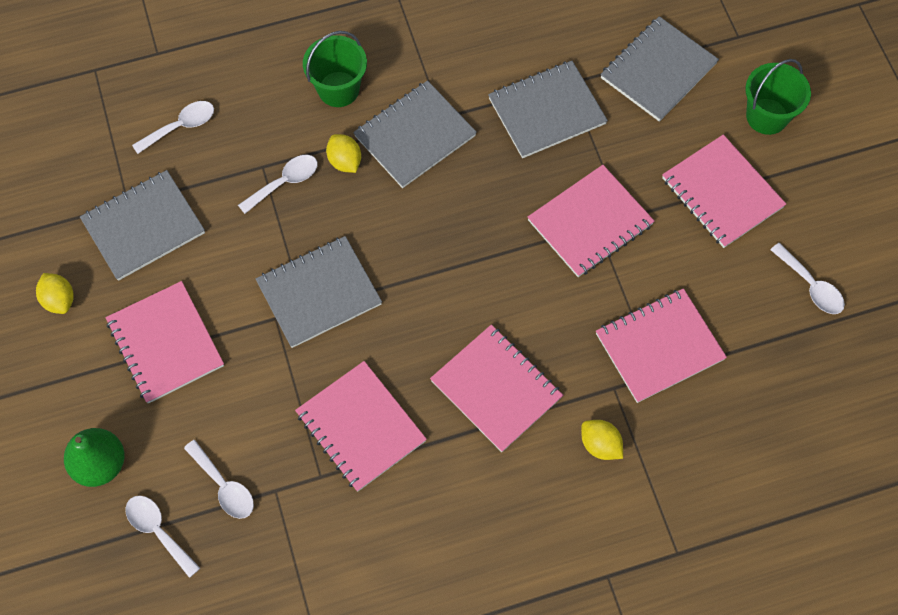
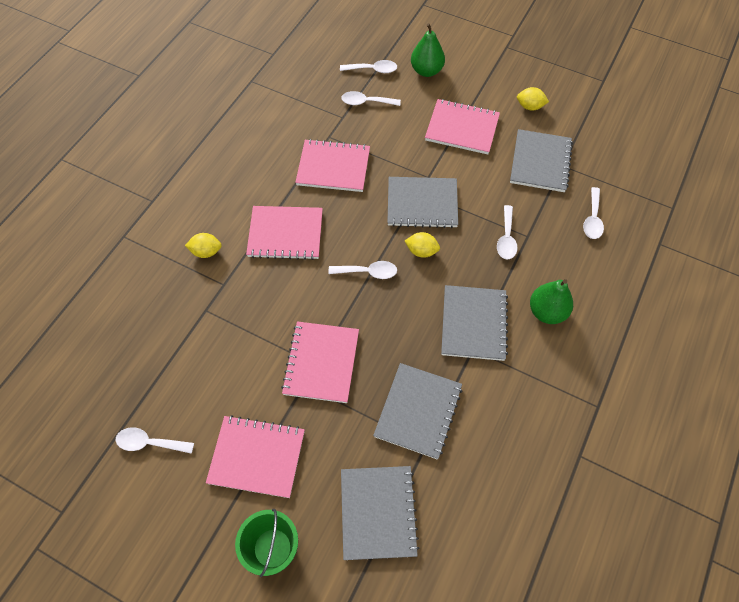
camera: 135 degrees right, 5 degrees down
(319, 293) = (422, 203): grey notebook -> grey notebook turned 75 degrees clockwise
(338, 89) = (547, 312): green bucket -> green pear
(345, 161) = (491, 276): yellow lemon -> yellow lemon (421, 251)
(456, 270) = (368, 272): none -> white spoon
(659, 347) = (216, 326): pink notebook -> none

